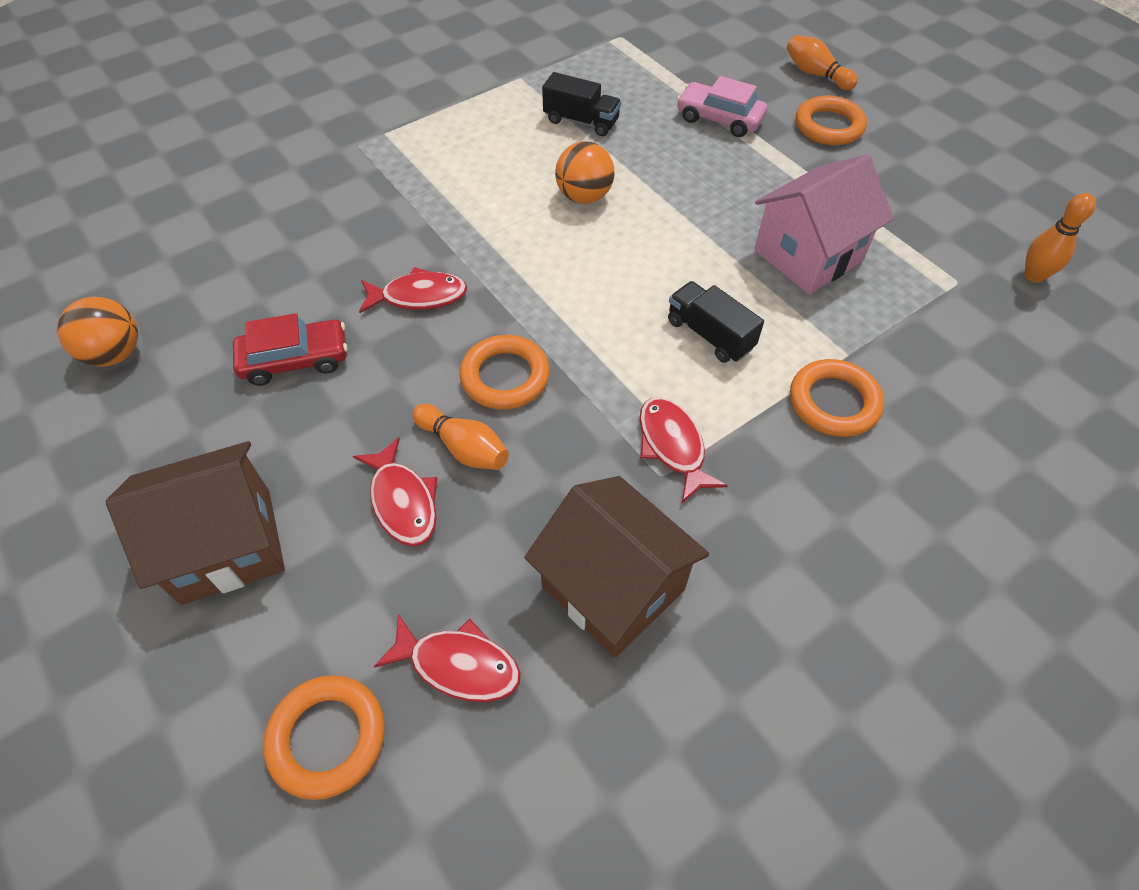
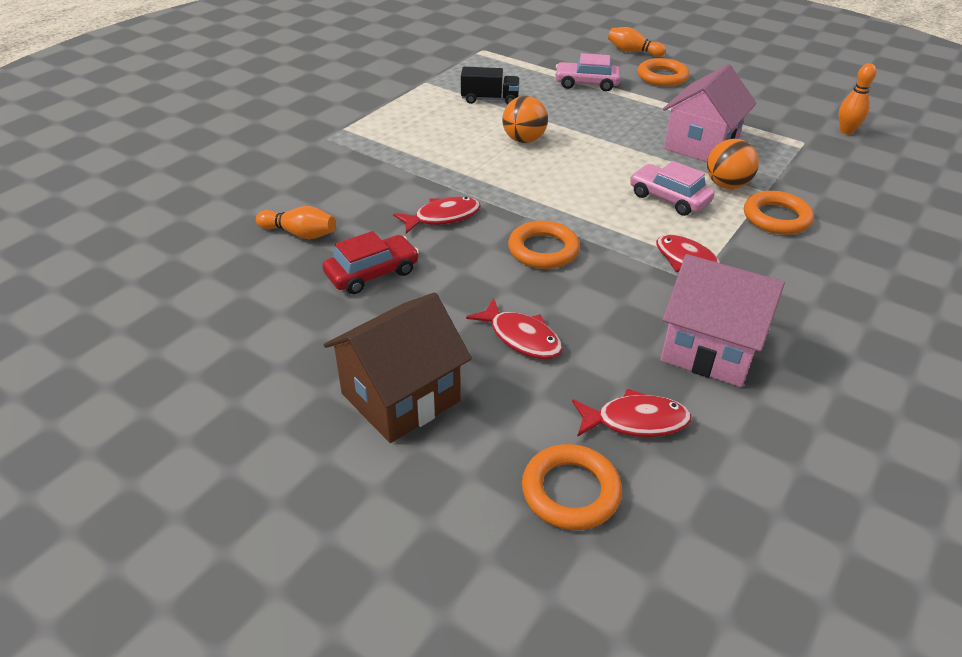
camera: 20 degrees left, 15 degrees down
(115, 354) = (212, 301): orange ball -> orange ball (726, 185)
(464, 448) = (544, 296): orange bowling pin -> orange bowling pin (300, 234)
(613, 588) = (710, 349): brown house -> pink house
(709, 335) = (669, 198): black truck -> pink car

